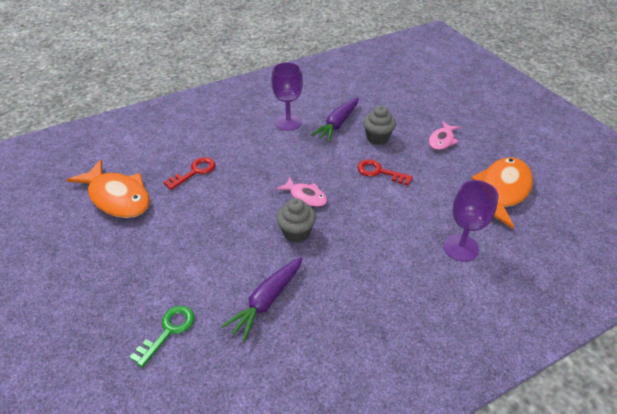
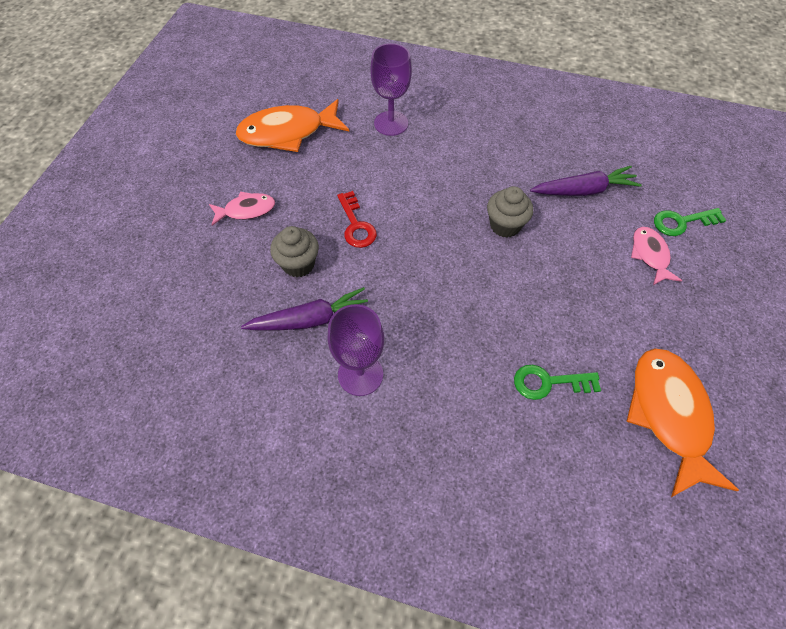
camera: 135 degrees left, 15 degrees up
(194, 172) = (548, 382): red key -> green key
(306, 196) = (457, 254): pink fish -> pink fish (650, 255)

